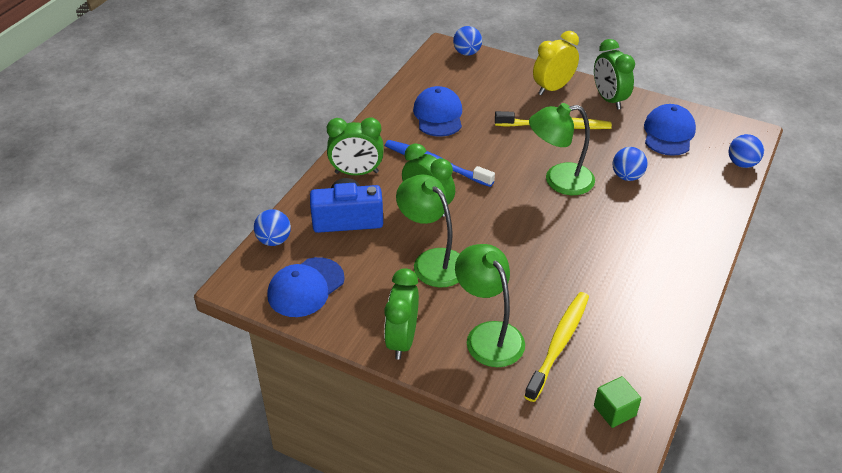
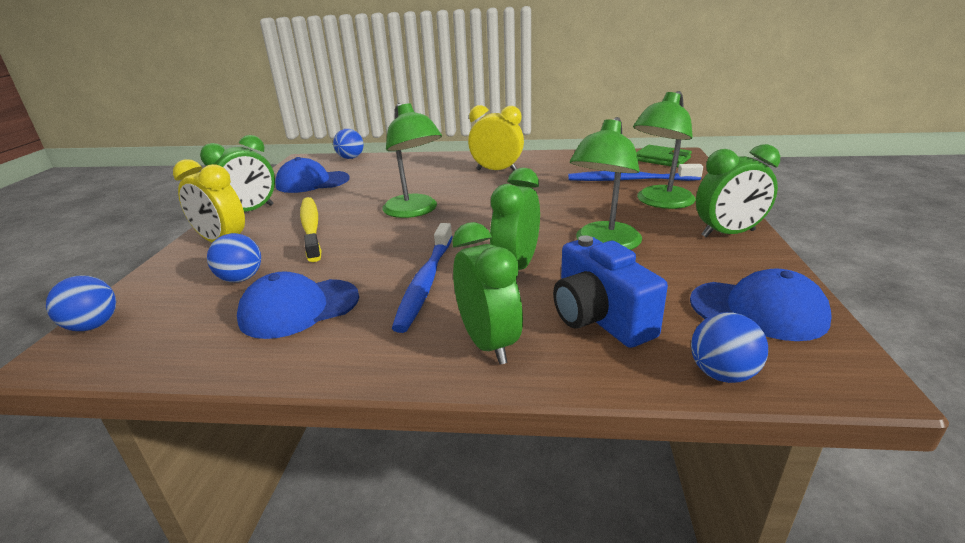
camera: 110 degrees left, 15 degrees down
(559, 344) = (629, 180): yellow toothbrush -> blue toothbrush
(614, 411) = (662, 159): green cube -> green wallet
(627, 176) = (390, 188): blue ball -> blue ball (241, 279)
(642, 256) = (496, 171): none -> yellow clock

